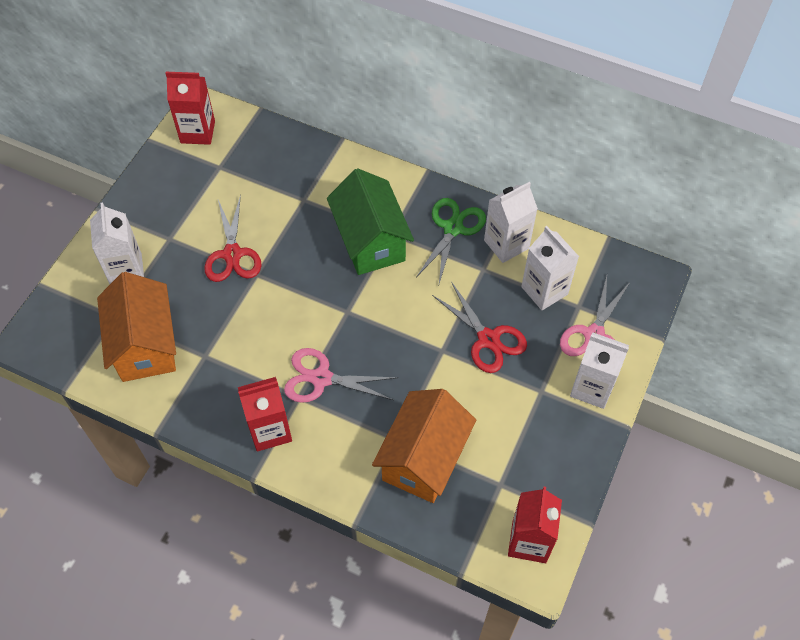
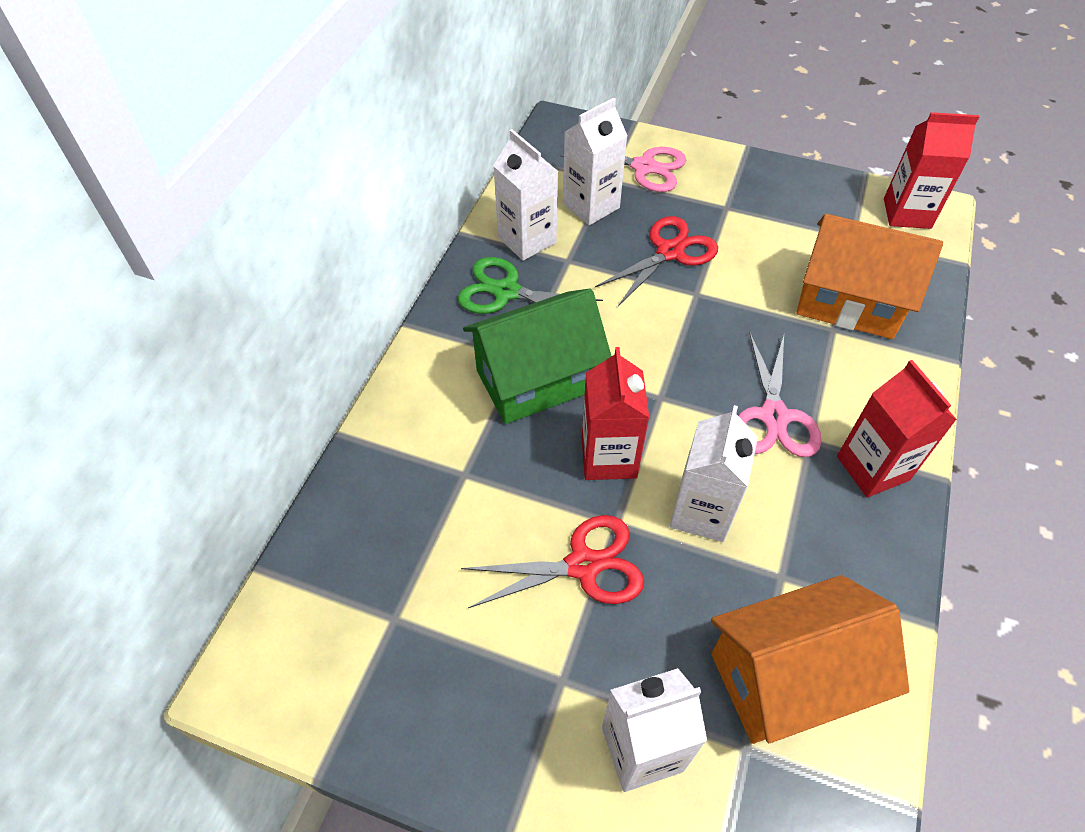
camera: 95 degrees left, 5 degrees down
(197, 132) = (306, 674): red carton -> red carton (608, 457)
(592, 388) = (710, 169): white carton -> white carton (701, 512)

